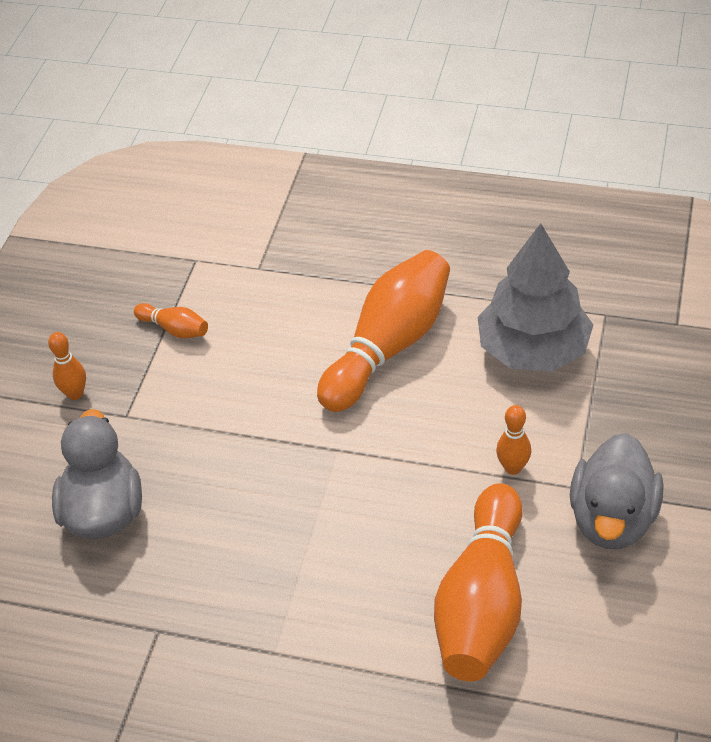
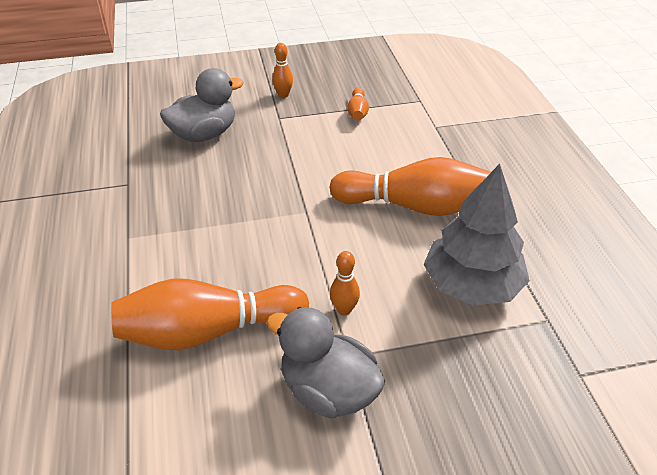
camera: 60 degrees right, 5 degrees down
(612, 518) = (328, 391): grey duck -> grey duck turned 45 degrees clockwise

